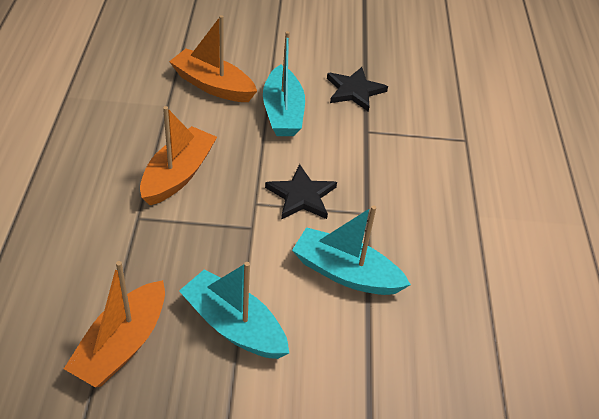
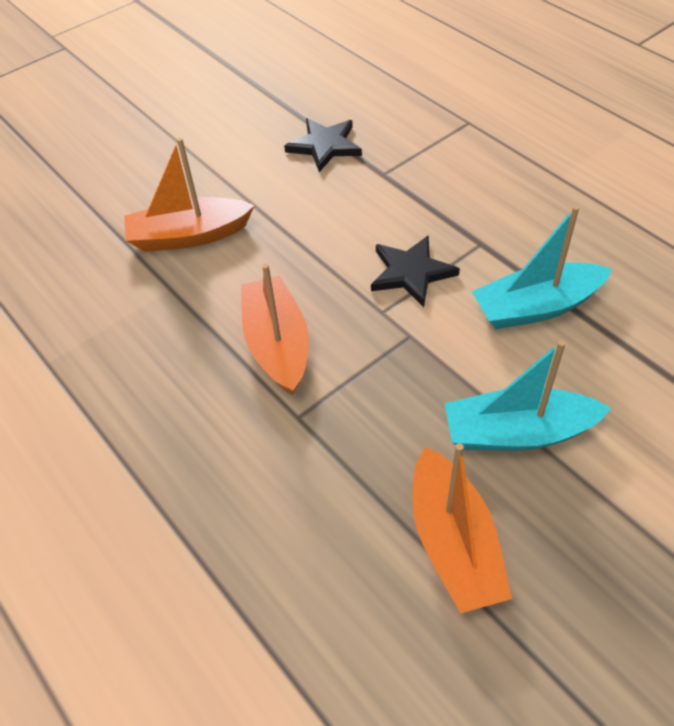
camera: 35 degrees left, 5 degrees up
(283, 112) = (290, 211): turquoise boat -> none

